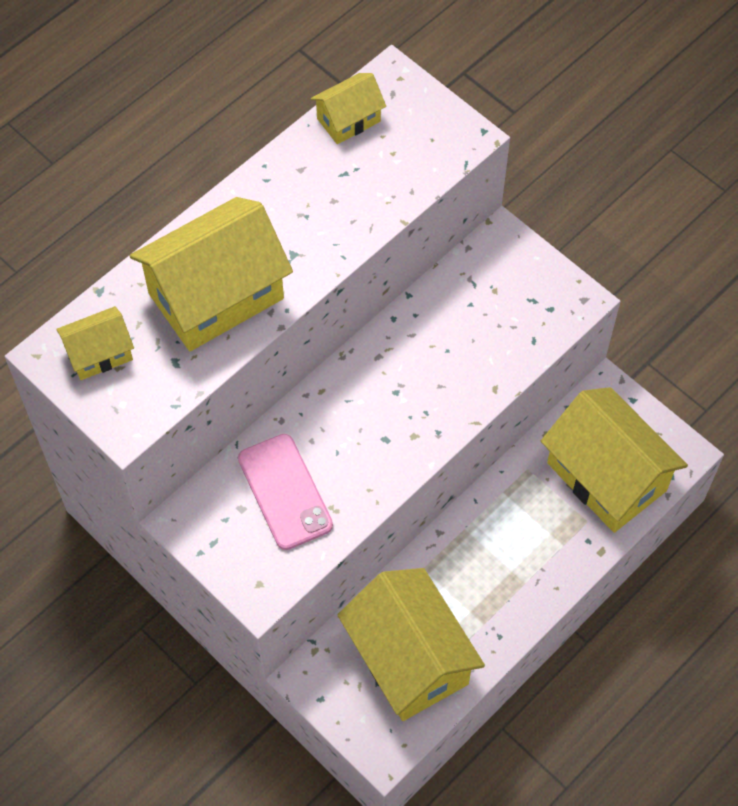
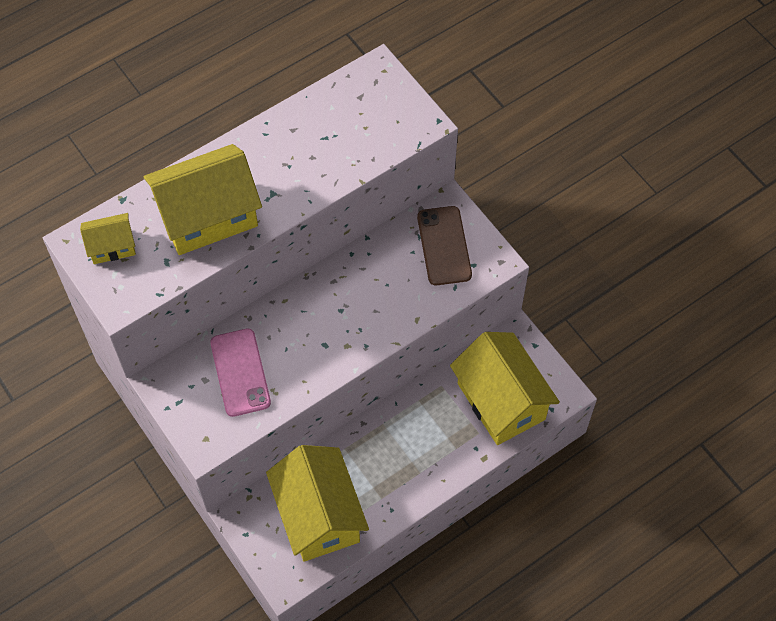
camera: 10 degrees right, 0 degrees up
(348, 120) = (337, 97): yellow house -> none
(508, 290) = (444, 246): none -> brown phone

